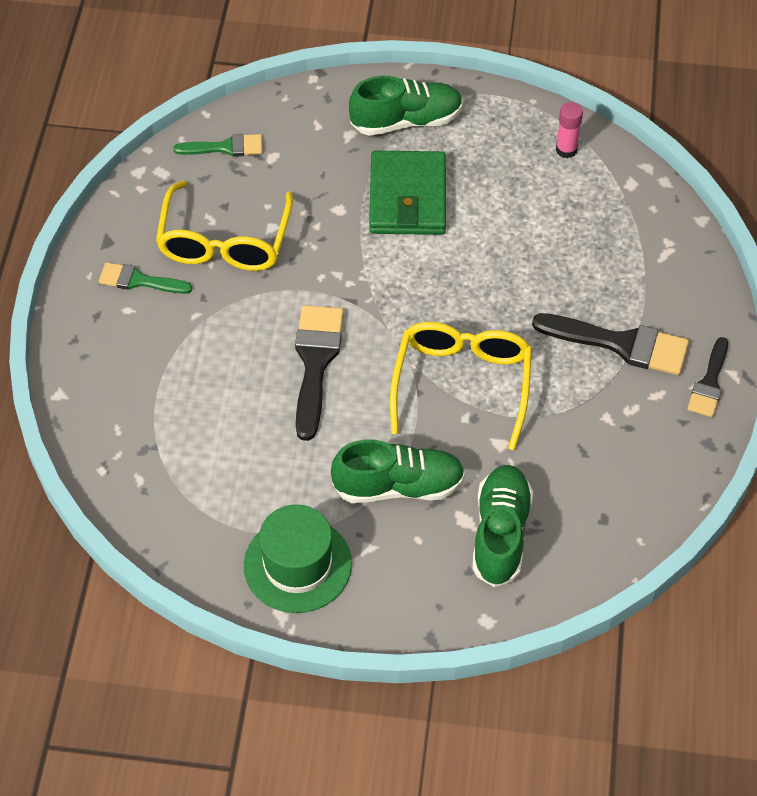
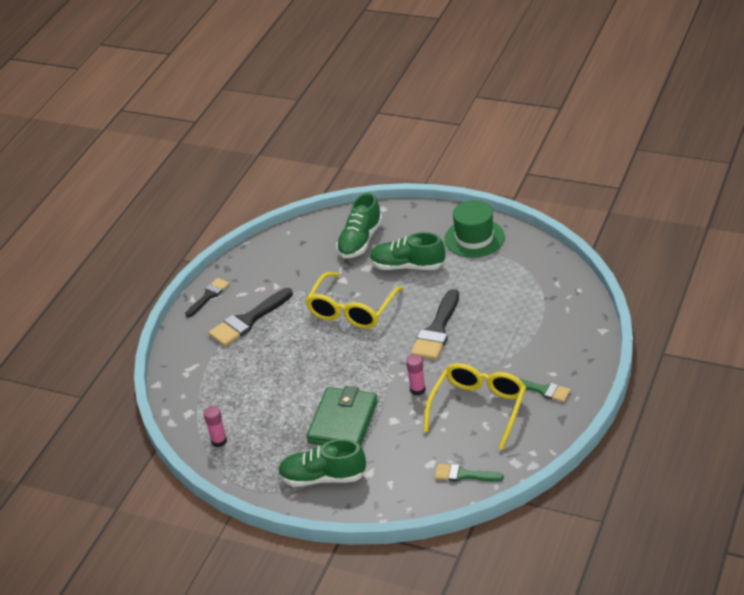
camera: 160 degrees left, 15 degrees down
(318, 259) = (417, 389): none -> pink glue stick
(621, 344) = (248, 320): black brush -> black brush turned 75 degrees counterclockwise

